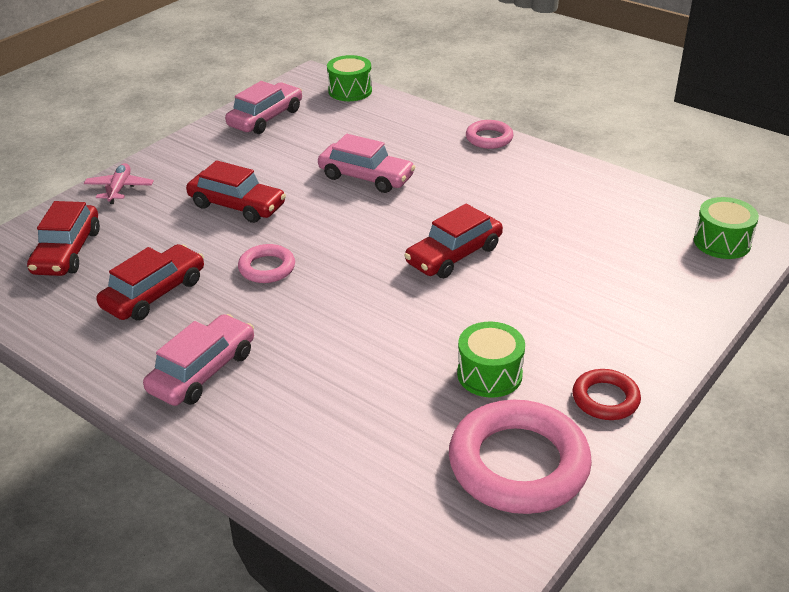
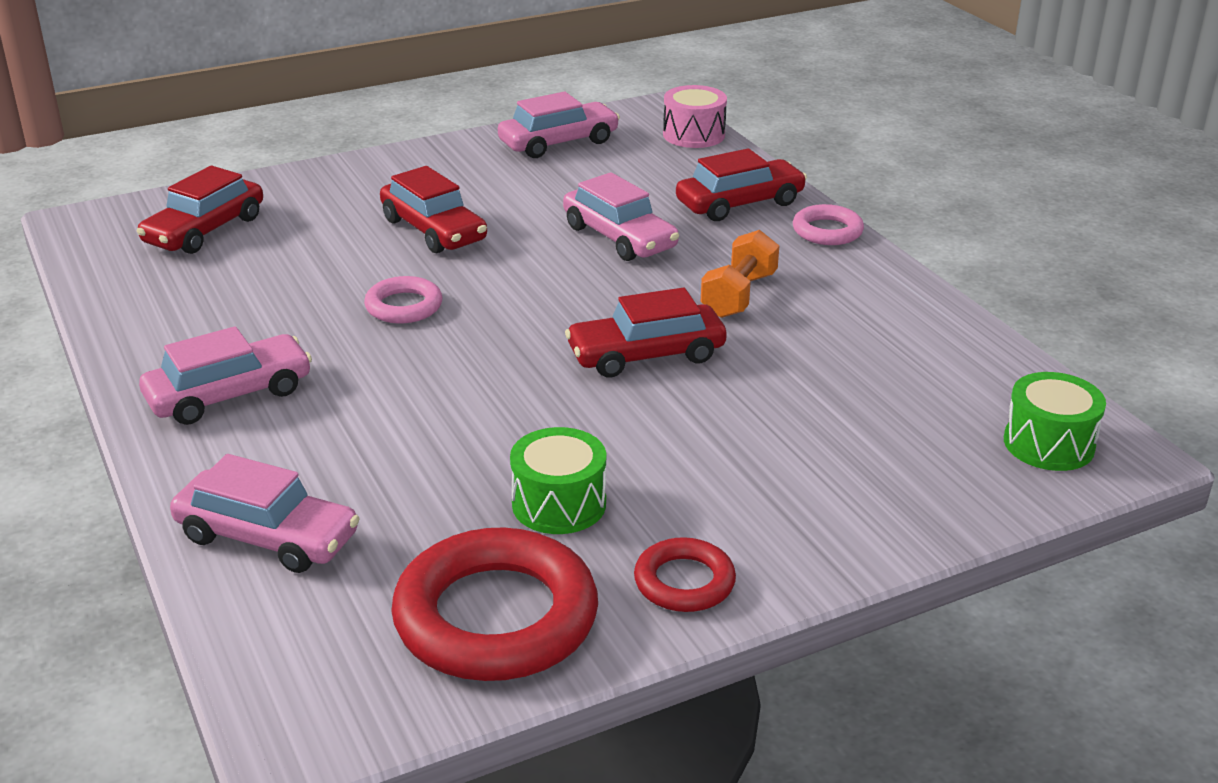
camera: 25 degrees right, 5 degrees down
(119, 189) = (320, 179): pink plane -> none
(154, 293) = (254, 298): red car -> red car (740, 203)
(325, 465) = (267, 537): none -> pink car
(350, 91) = (694, 135): green drum -> pink drum
(474, 197) = (739, 295): none -> orange dumbbell
(518, 464) = (496, 617): pink ring -> red ring

